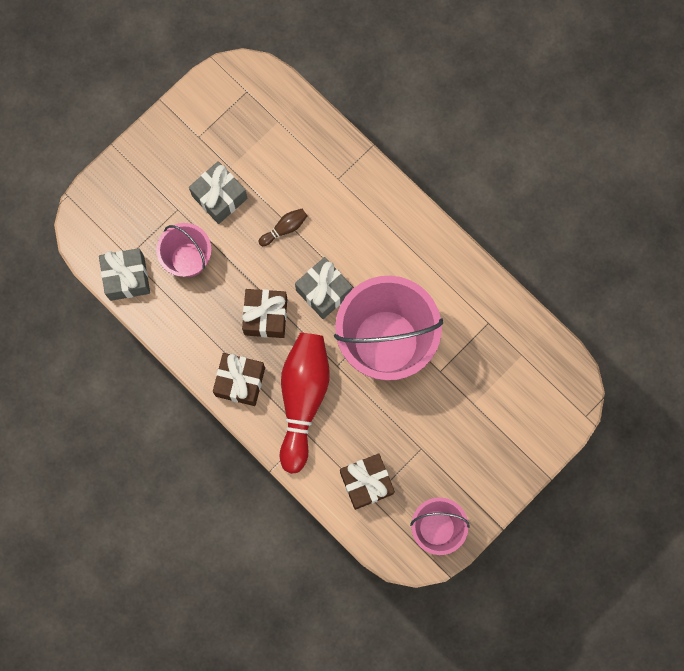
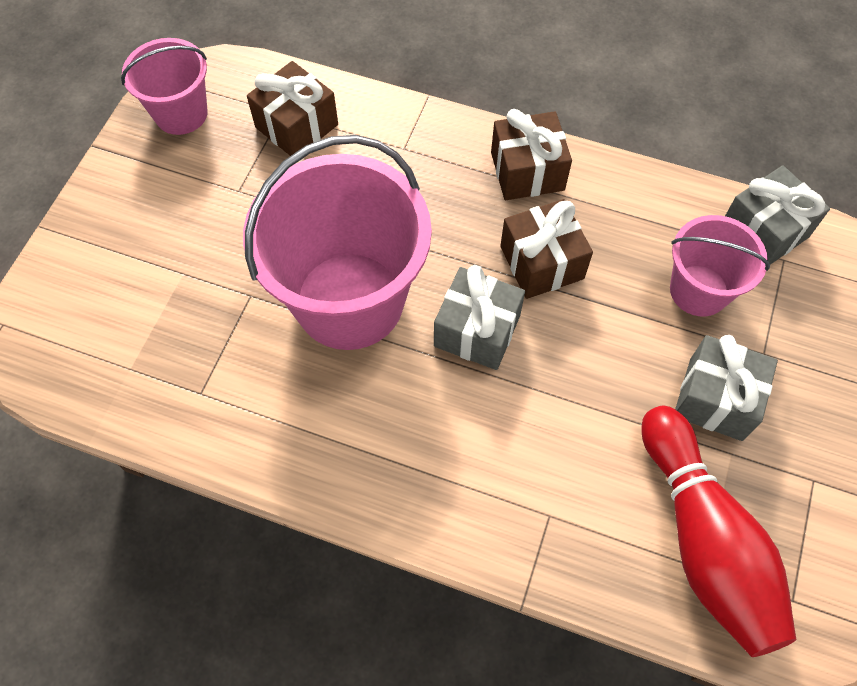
camera: 155 degrees right, 15 degrees down
(284, 228) = (588, 396): brown bowling pin -> none
(303, 399) = (431, 184): red bowling pin -> red bowling pin (704, 540)

